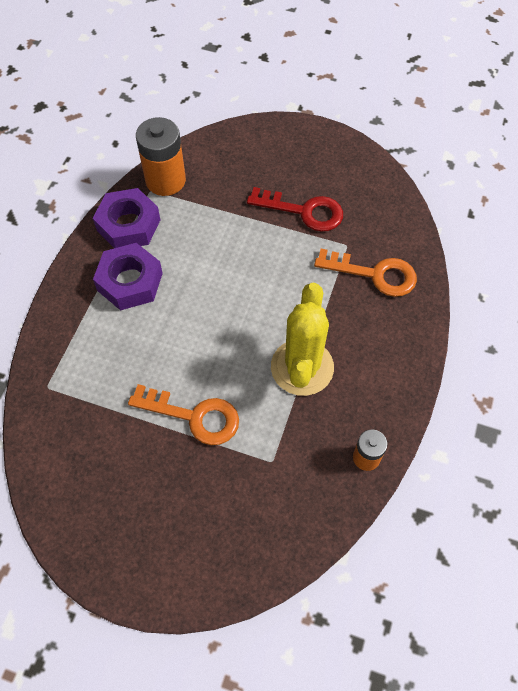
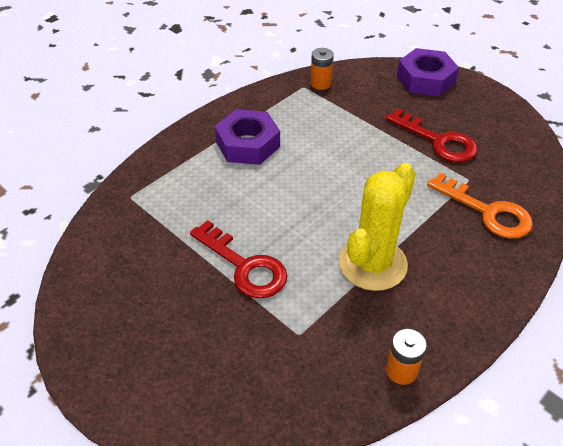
camera: 25 degrees right, 15 degrees down
(128, 225) = (270, 104): purple nut -> purple nut (425, 79)
(165, 180) = (321, 83): orange battery -> orange battery, size x0.56
(194, 416) = (244, 266): orange key -> red key

